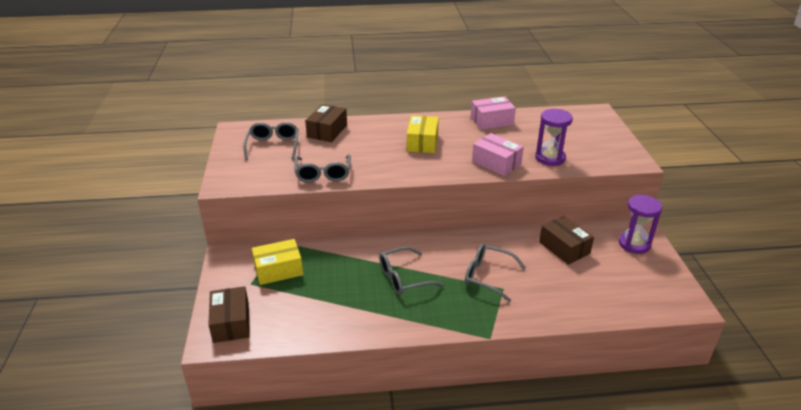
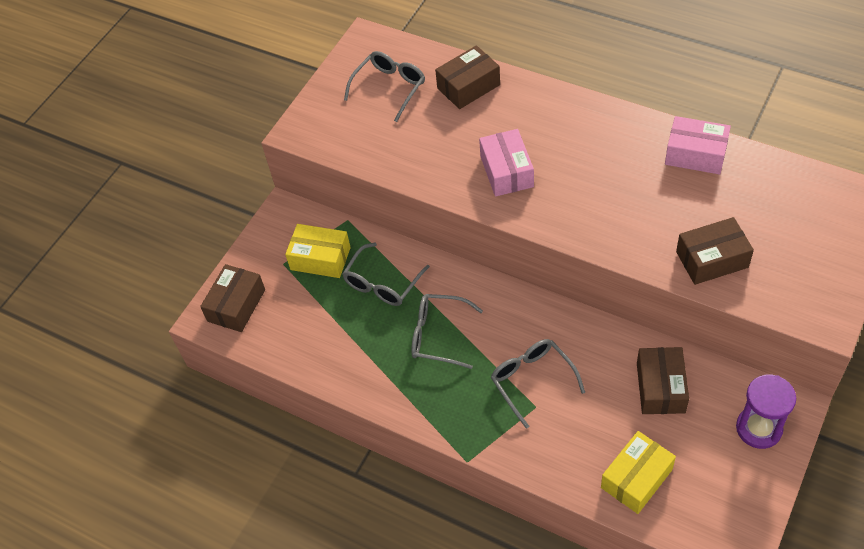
camera: 40 degrees right, 20 degrees up
(323, 174) = (412, 161): grey glasses -> grey glasses (383, 283)
(422, 142) = (569, 157): yellow box -> yellow box (636, 478)
(496, 163) = (632, 236): pink box -> pink box (506, 171)
(550, 158) = (712, 259): purple hourglass -> brown box

